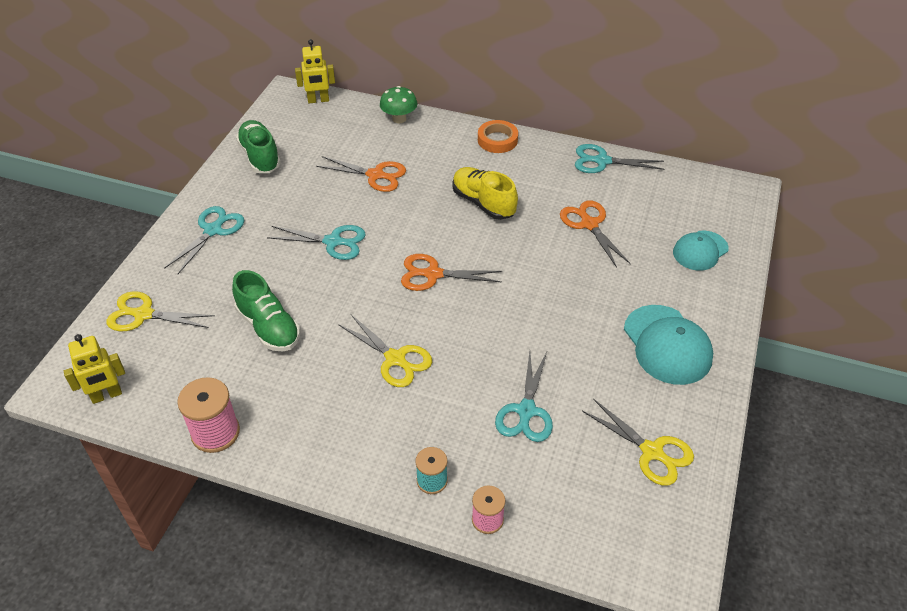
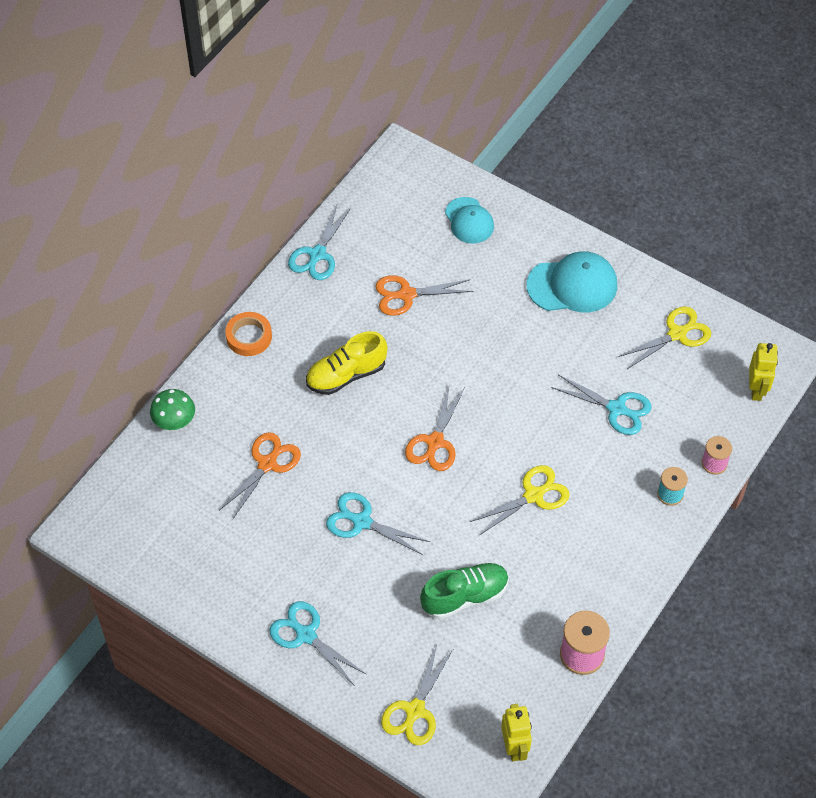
camera: 75 degrees left, 10 degrees up
(260, 157) = (193, 574): green shoe -> none
(318, 100) = (105, 499): yellow robot -> yellow robot (756, 390)
(333, 242) = (361, 521): turquoise scissors -> turquoise scissors turned 90 degrees counterclockwise

